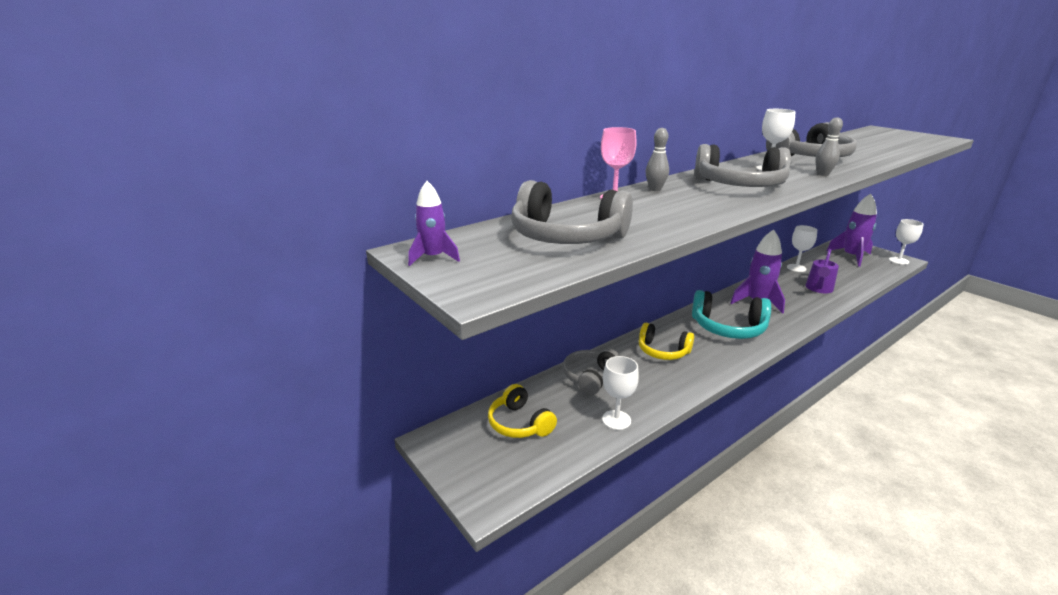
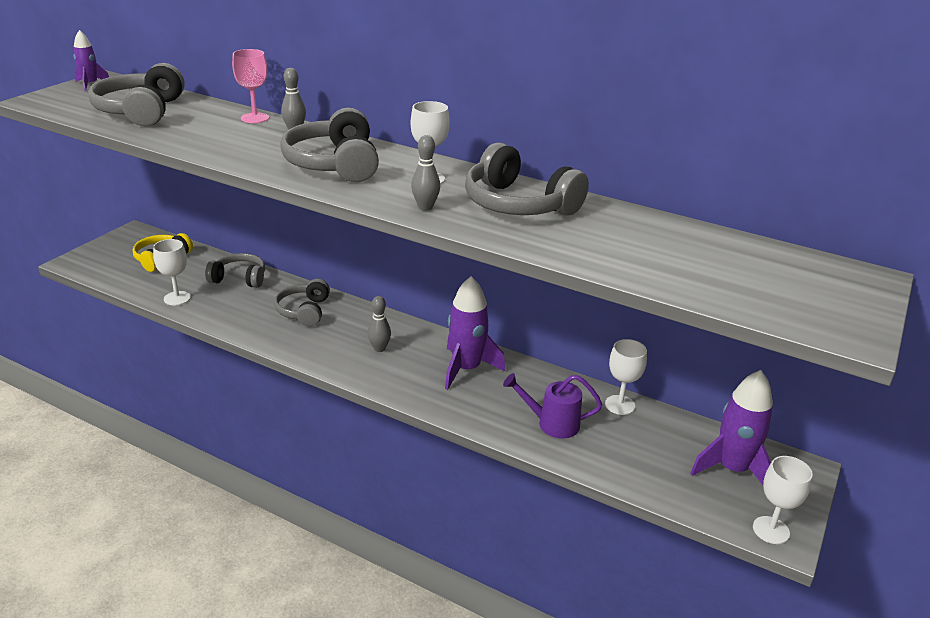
camera: 65 degrees right, 5 degrees up
(663, 351) = (304, 311): yellow headphones -> grey headphones
(728, 328) = (379, 348): turquoise headphones -> grey bowling pin

